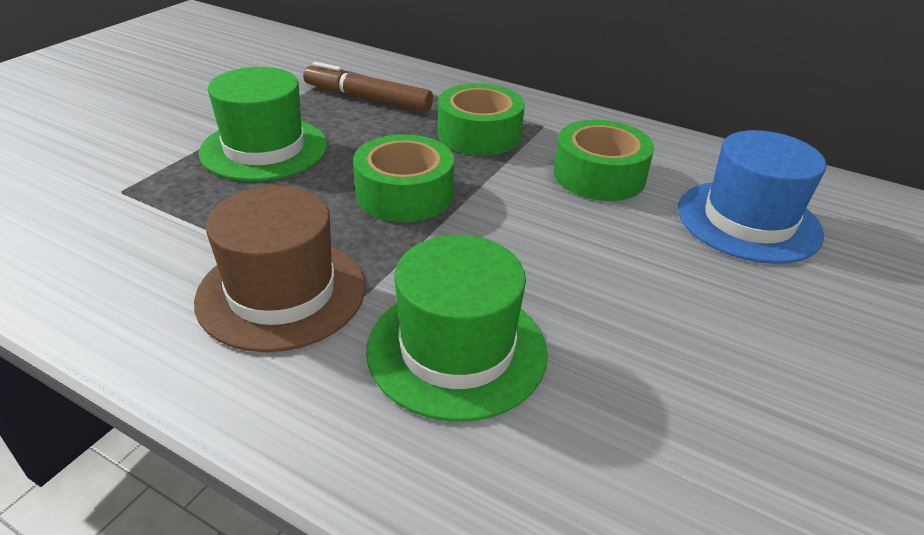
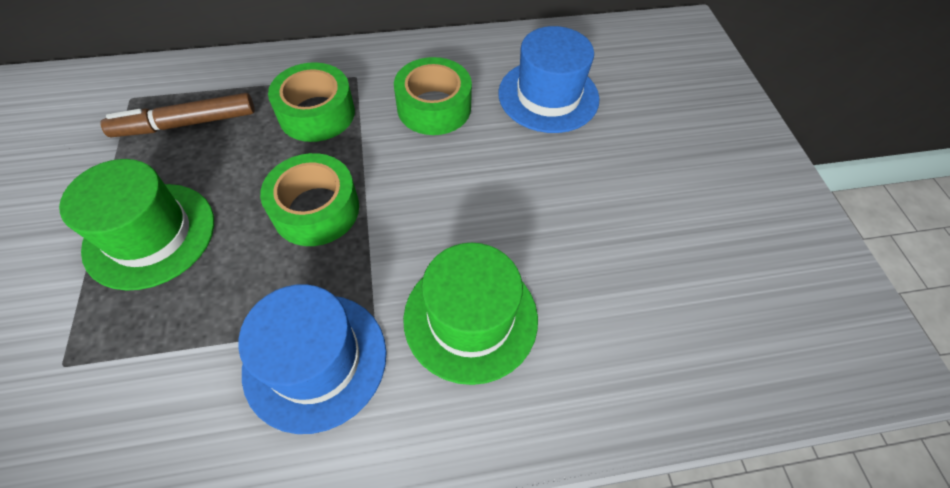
camera: 40 degrees left, 20 degrees up
(282, 292) = (315, 360): brown hat -> blue hat

